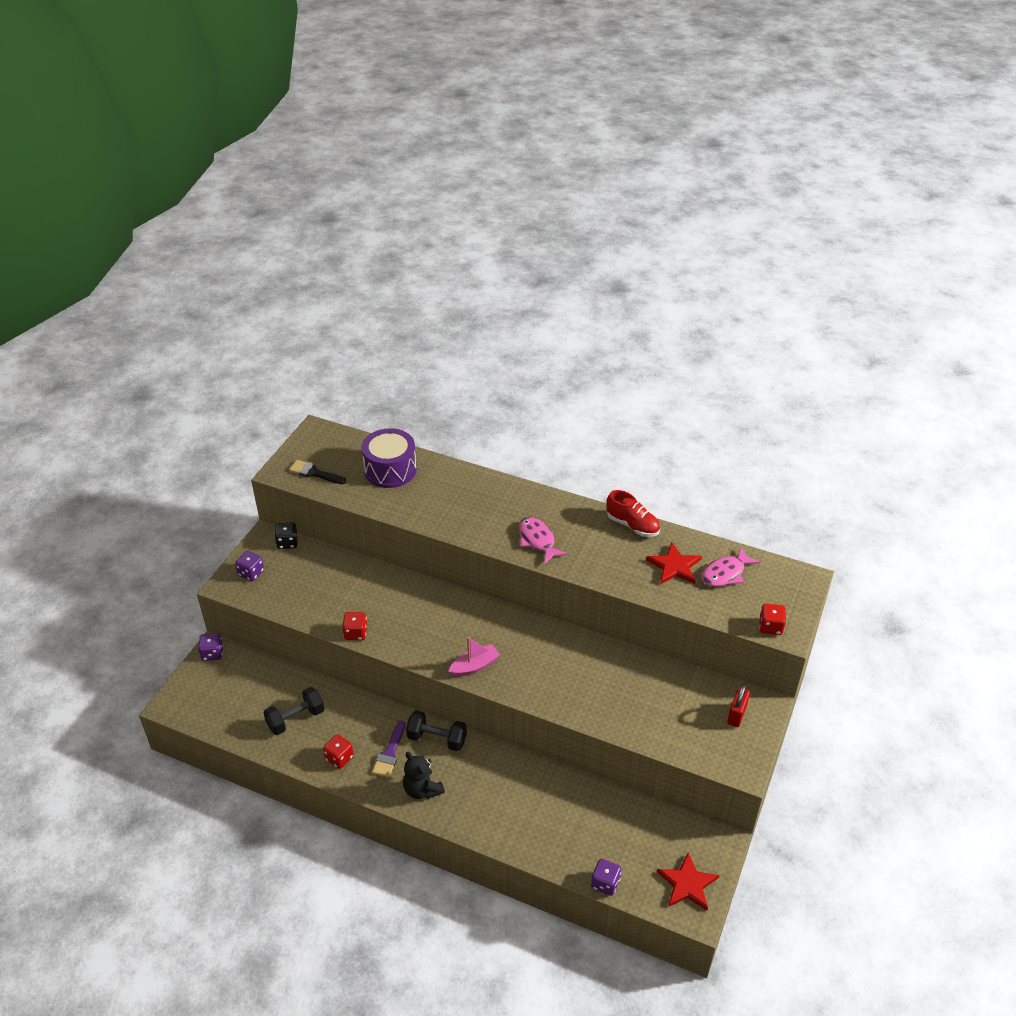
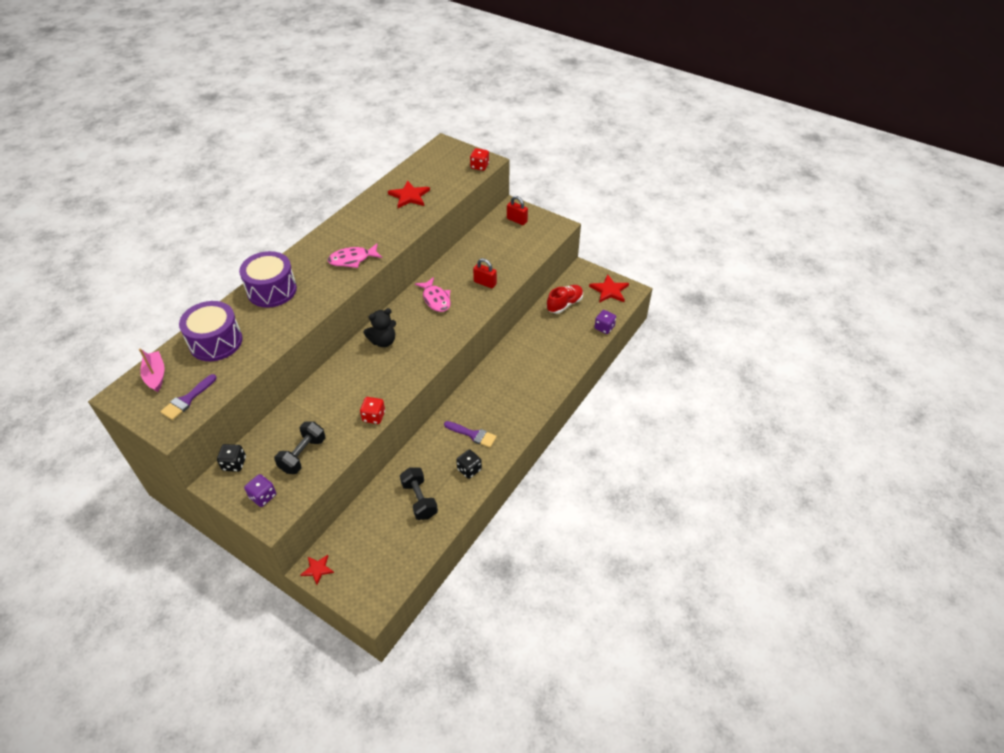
camera: 80 degrees left, 5 degrees up
(212, 653) = (317, 569): purple dice -> red star
(314, 473) = (187, 399): black brush -> purple brush
(339, 758) = (469, 469): red dice -> black dice
(422, 789) = (512, 417): black teddy bear -> black teddy bear (383, 341)
(437, 739) = (467, 403): black dumbbell -> black dumbbell (303, 455)
(472, 489) = (272, 290): none -> purple drum
(474, 666) = (435, 343): pink boat -> pink boat (156, 375)
(593, 698) = (485, 283): none -> red padlock
(632, 525) = (359, 208): red shoe -> red shoe (564, 304)
(725, 573) = (425, 175): pink fish -> pink fish (436, 299)

